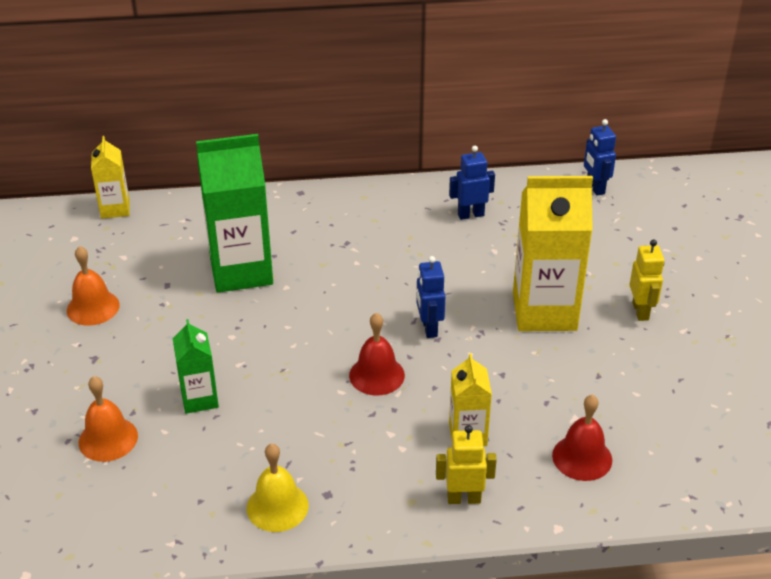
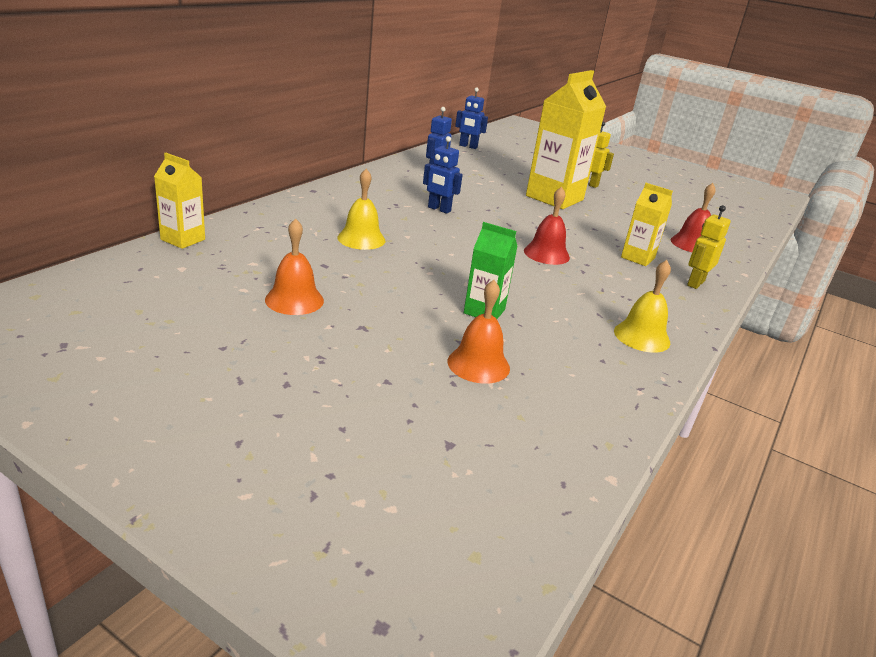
camera: 55 degrees left, 10 degrees down
(241, 271) = (361, 239): green carton -> yellow bell
(429, 328) = (523, 224): blue robot -> blue robot (439, 209)

